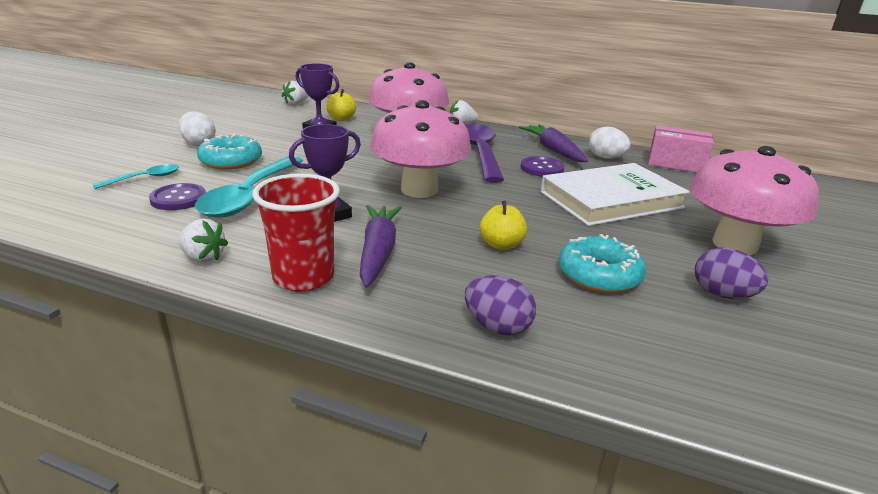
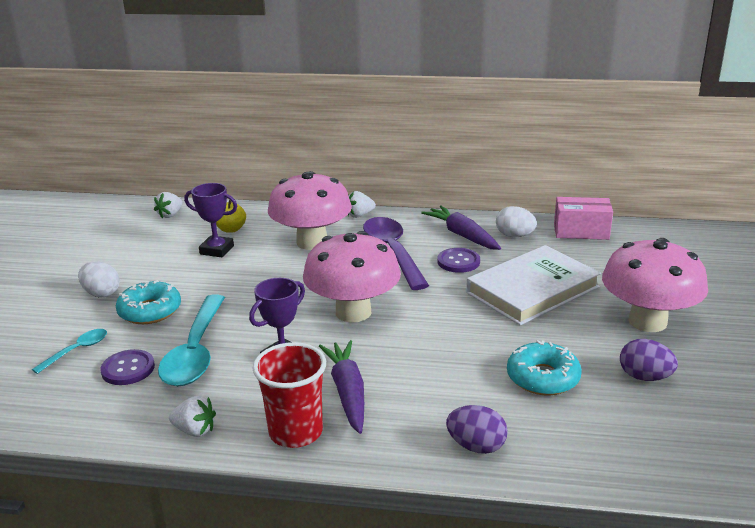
camera: 10 degrees left, 0 degrees up
(501, 245) = (451, 362): yellow apple -> none

